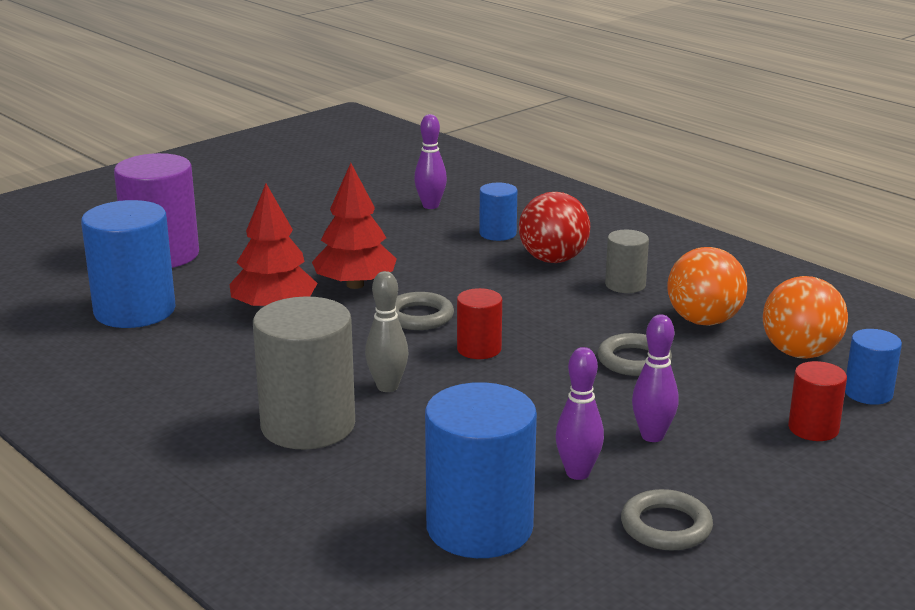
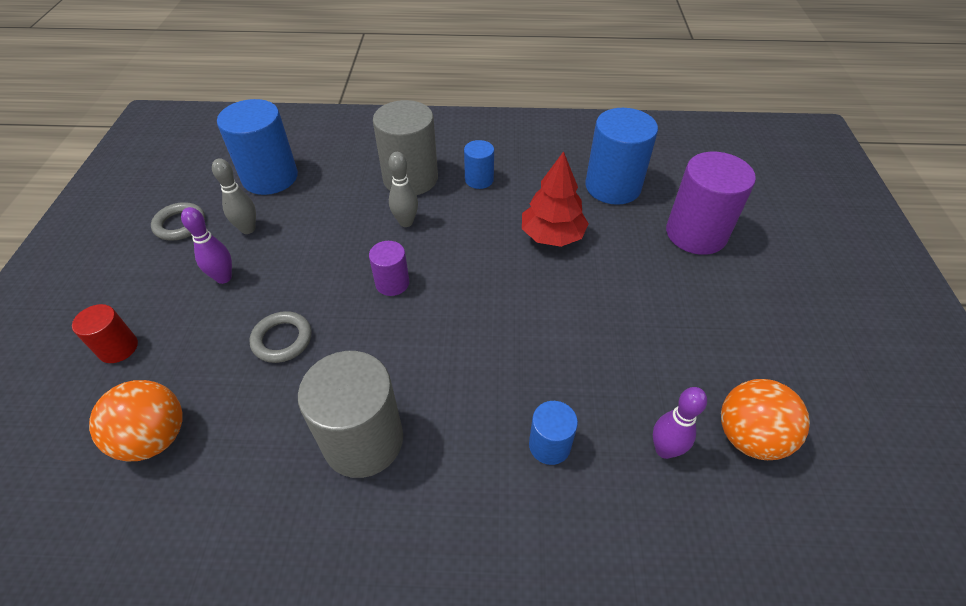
camera: 135 degrees right, 25 degrees up
(355, 285) = (546, 290): red tree -> none
(419, 316) = (464, 287): grey ring -> none
(479, 349) = (392, 283): red cylinder -> purple cylinder
(553, 260) = (458, 435): red ball -> none
(577, 473) = (248, 229): purple bowling pin -> grey bowling pin
(625, 285) = (363, 440): grey cylinder -> grey cylinder, size x1.91
(704, 321) = (259, 430): orange ball -> orange ball (749, 436)
(868, 393) = (82, 418): blue cylinder -> blue cylinder (479, 180)

